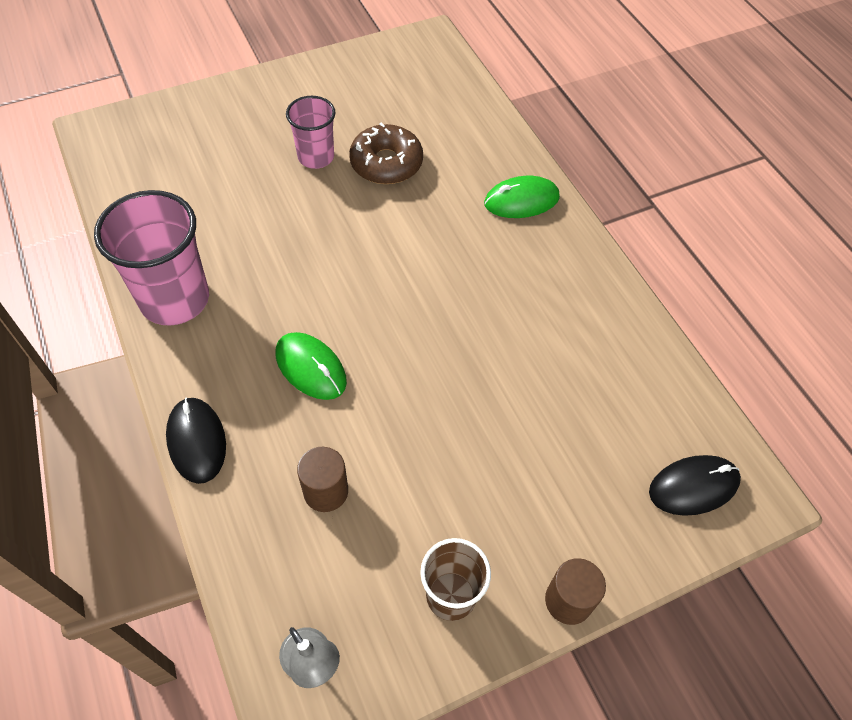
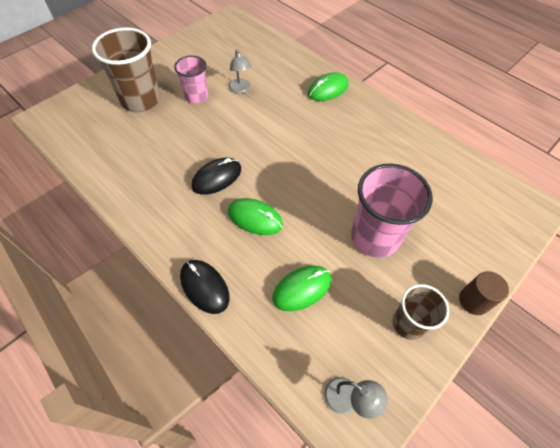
camera: 20 degrees left, 0 degrees up
(175, 299) = (147, 204): pink cup -> pink cup (374, 237)
(235, 141) = (141, 100): none -> brown cup
(326, 491) = (302, 289): brown cylinder -> green mouse
(386, 163) = (240, 89): brown donut -> grey lamp
(693, 486) = (502, 213): black mouse -> black mouse (217, 178)

